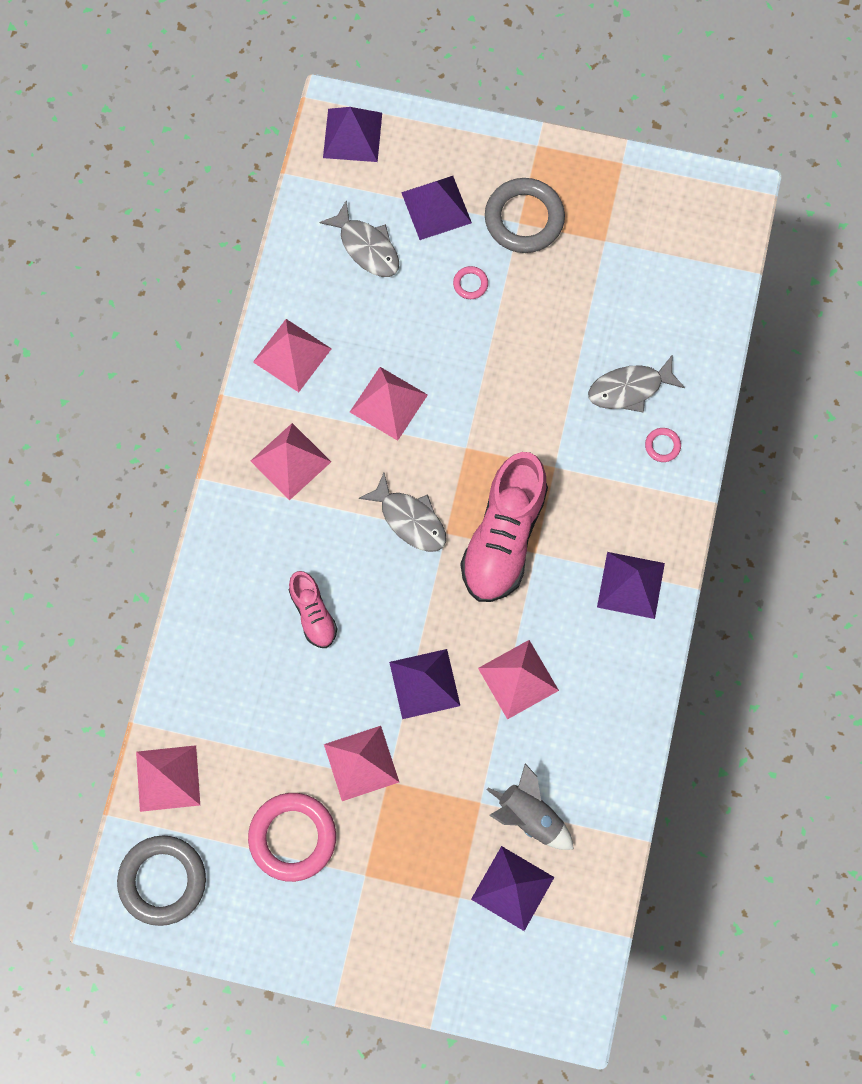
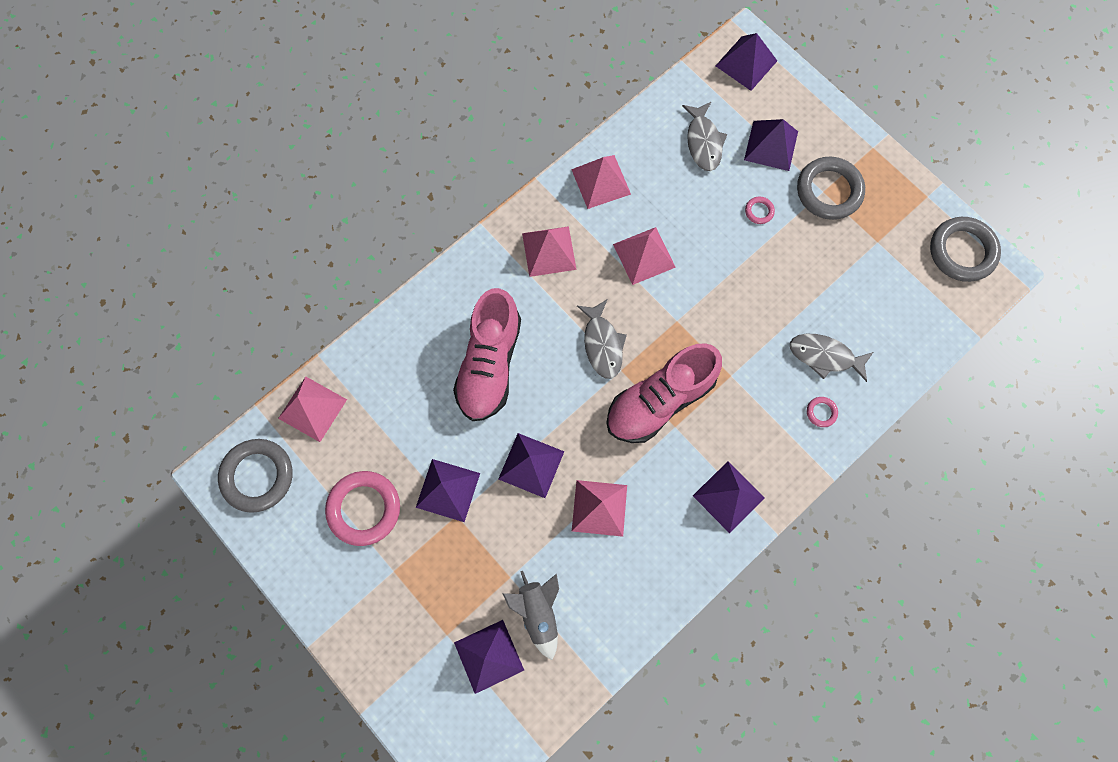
camera: 35 degrees right, 0 degrees up
(313, 613) = (489, 364): pink shoe -> pink shoe, size x1.92
(361, 763) = (448, 490): pink pyramid -> purple pyramid
(690, 198) = (962, 251): none -> grey ring

